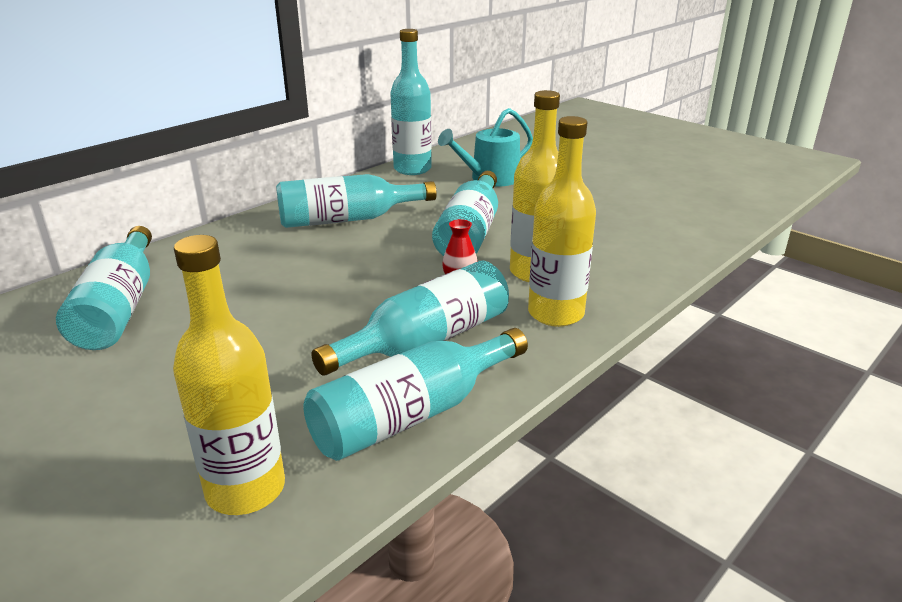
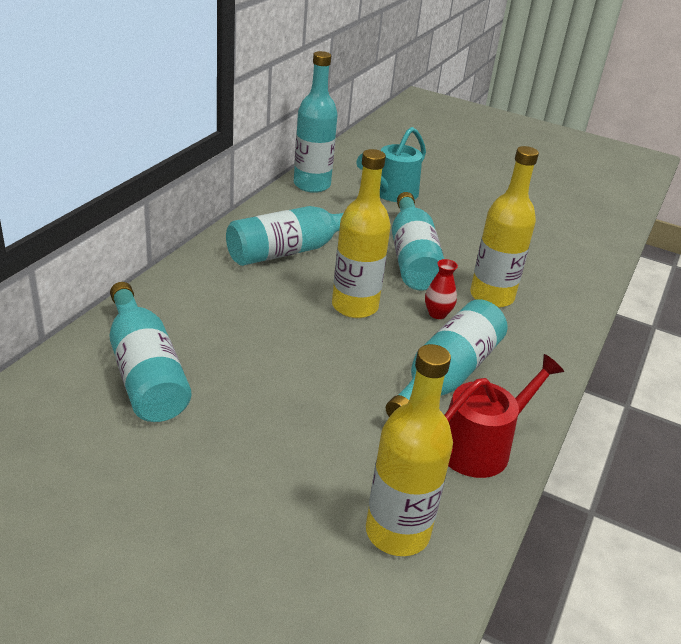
camera: 20 degrees left, 5 degrees up
(412, 414) = (480, 446): turquoise bottle -> red watering can
(555, 313) = (532, 337): yellow bottle -> yellow bottle (355, 306)

